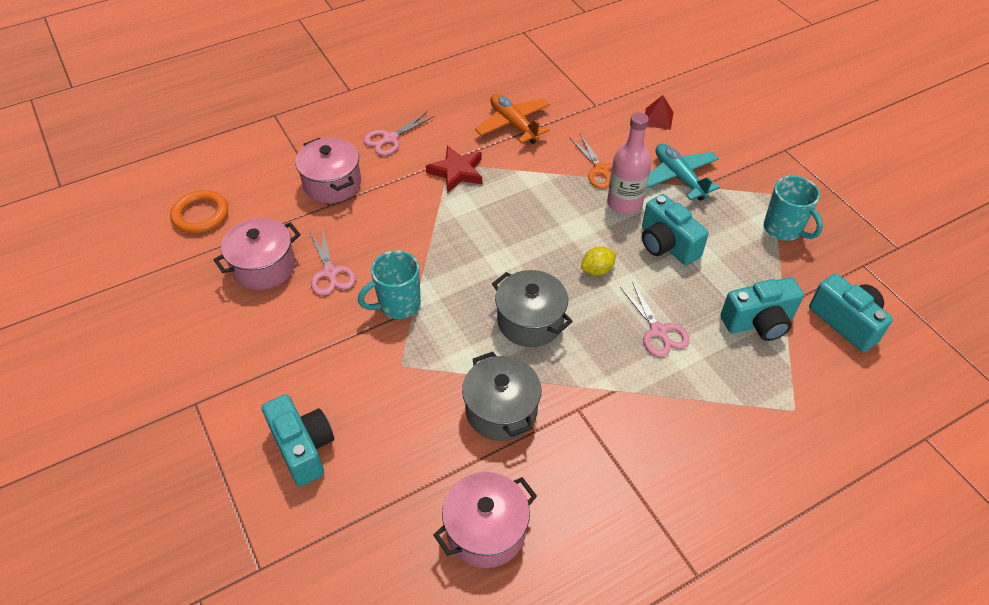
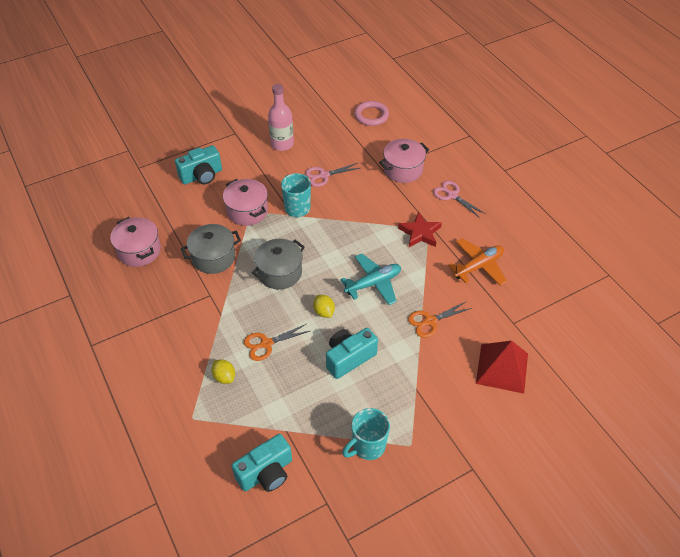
camera: 90 degrees right, 0 degrees up
(200, 215) = (371, 115): orange ring -> pink ring
(264, 267) = (329, 147): pink pot -> pink pot (247, 211)
(624, 203) = (393, 334): pink bottle -> pink bottle (282, 144)
(658, 118) = (502, 368): red pyramid -> red pyramid, size x1.89
(658, 331) = (266, 344): pink scissors -> orange scissors
(679, 177) = (426, 375): turquoise plane -> turquoise plane (373, 283)
(721, 377) = (224, 377): none -> yellow lemon
(758, 322) = (270, 409): turquoise camera -> none

